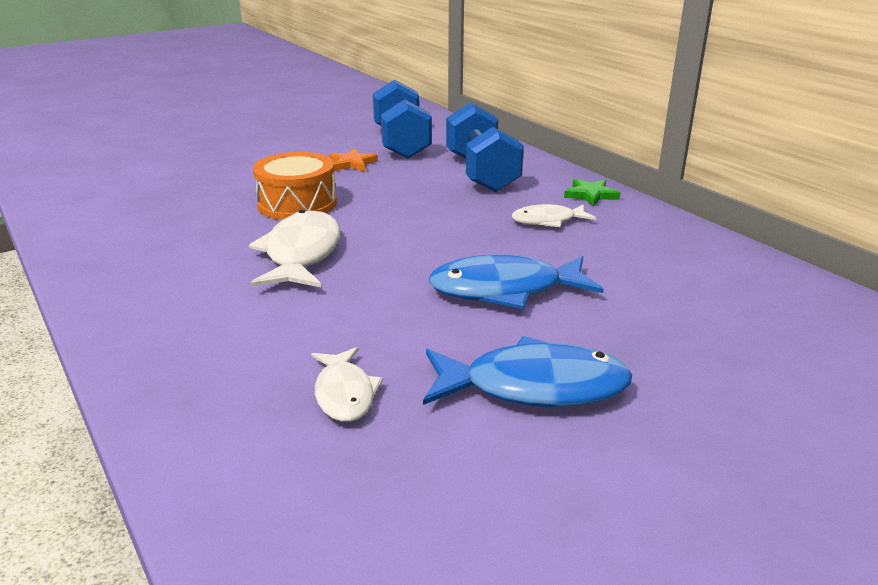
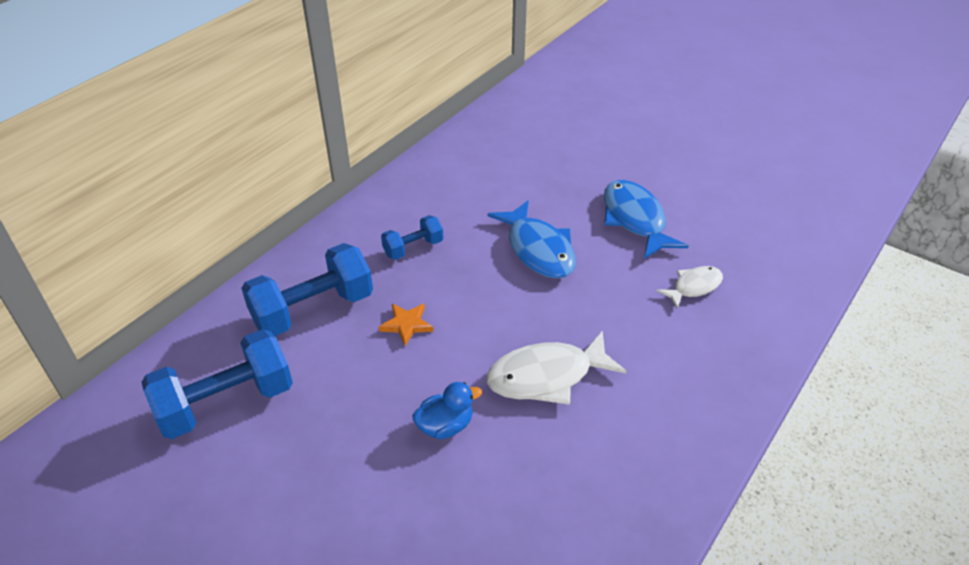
camera: 110 degrees left, 15 degrees up
(297, 204) = (445, 426): orange drum -> blue duck
(352, 163) = (311, 425): orange star -> orange star (406, 324)
(548, 221) = (413, 248): white fish -> blue dumbbell
(590, 195) = (347, 232): green star -> none

